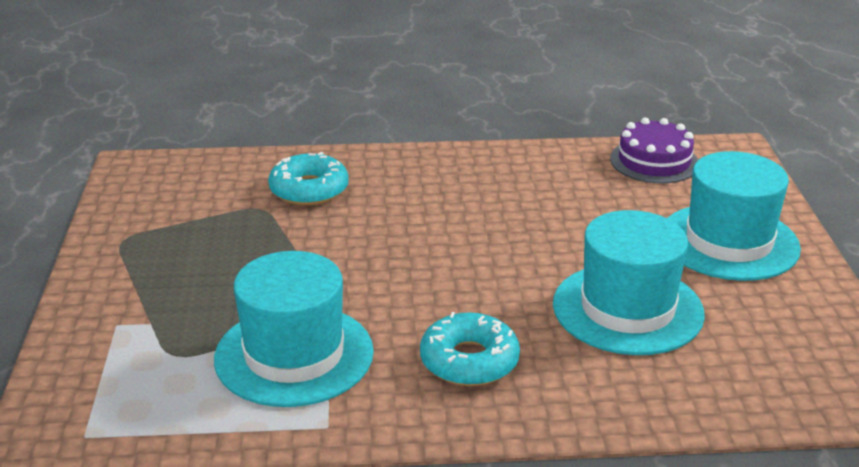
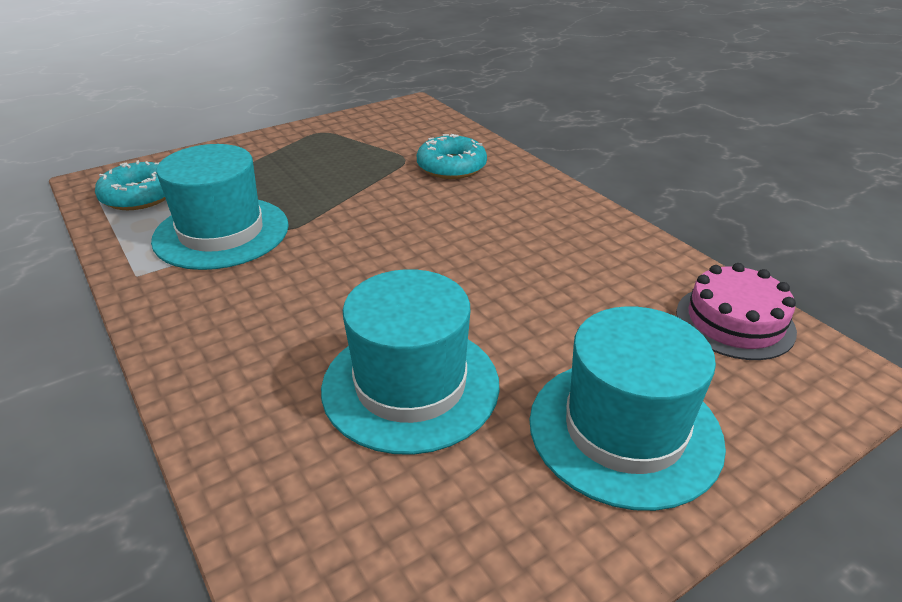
camera: 60 degrees right, 5 degrees up
(469, 361) = (258, 313): turquoise donut -> turquoise donut (139, 196)
(654, 161) = (734, 321): purple cake -> pink cake

